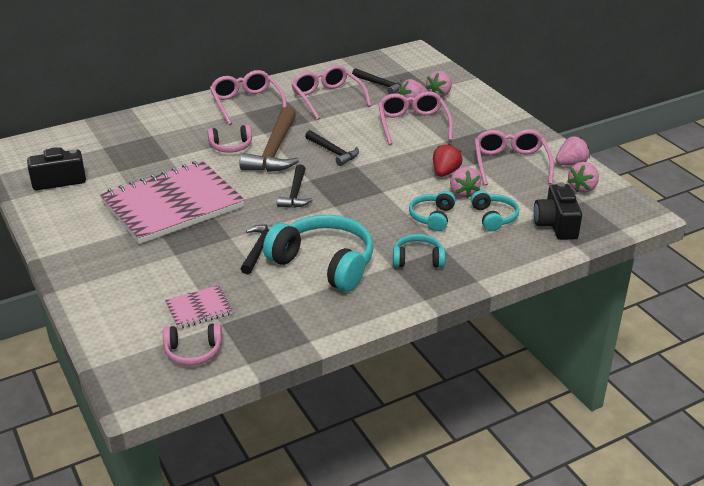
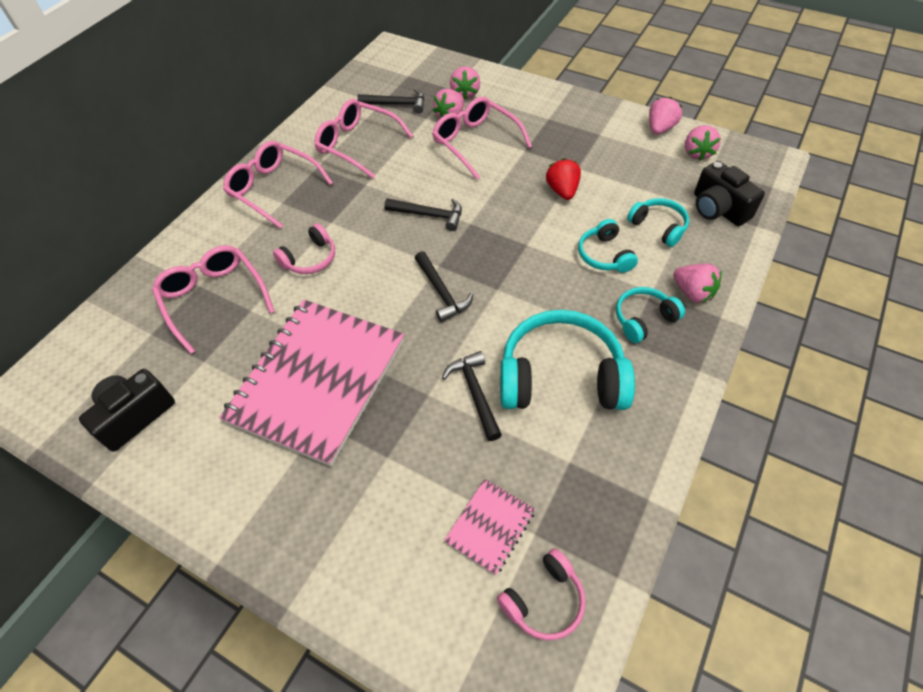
camera: 30 degrees left, 20 degrees up
(274, 151) = (364, 242): brown hammer -> none
(463, 193) = (602, 209): pink strawberry -> pink strawberry (692, 293)
(510, 164) = (610, 152): pink glasses -> pink glasses (214, 298)

